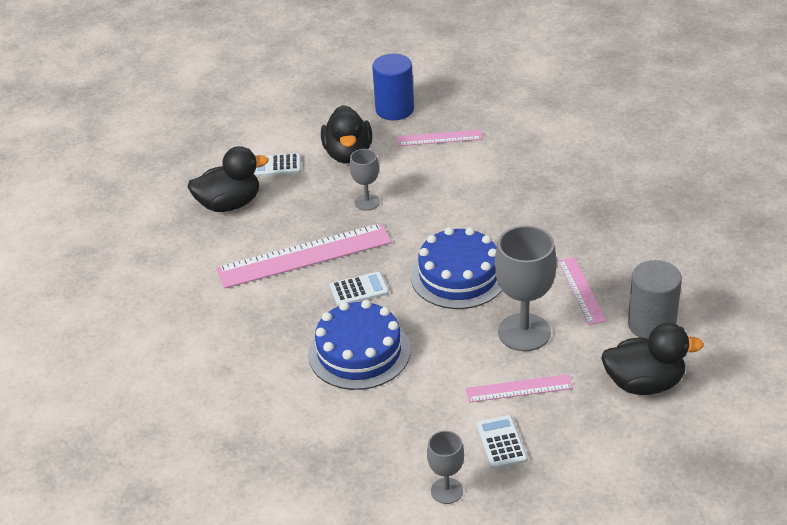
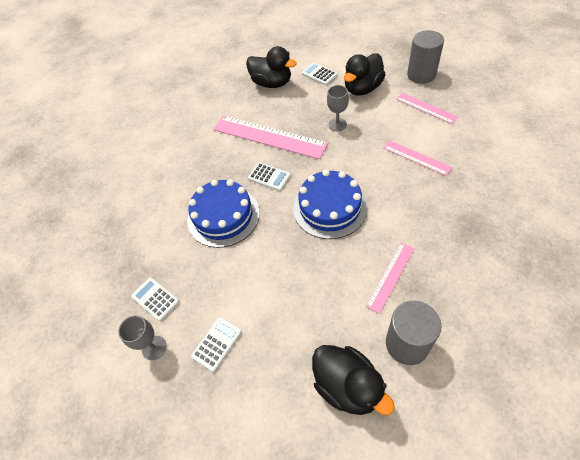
camera: 50 degrees right, 15 degrees up
(390, 460) = (155, 299): none -> white calculator
(394, 109) = (421, 75): blue cylinder -> grey cylinder
(519, 389) = (270, 315): pink ruler -> pink ruler (416, 157)
(524, 332) = (320, 278): grey goblet -> none

